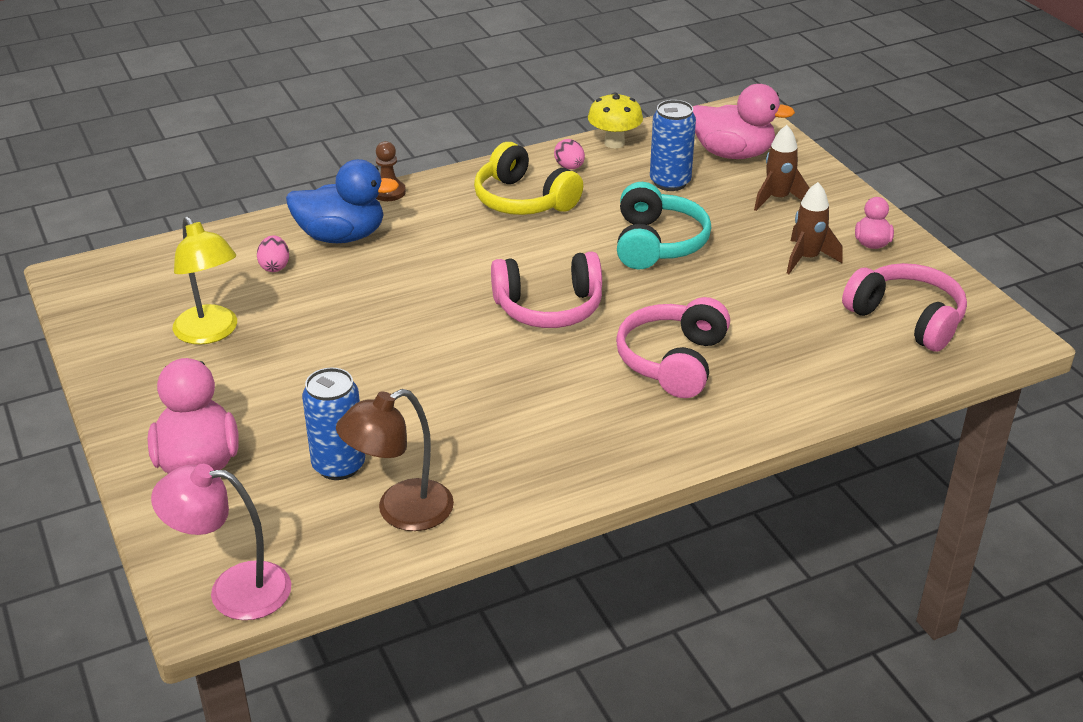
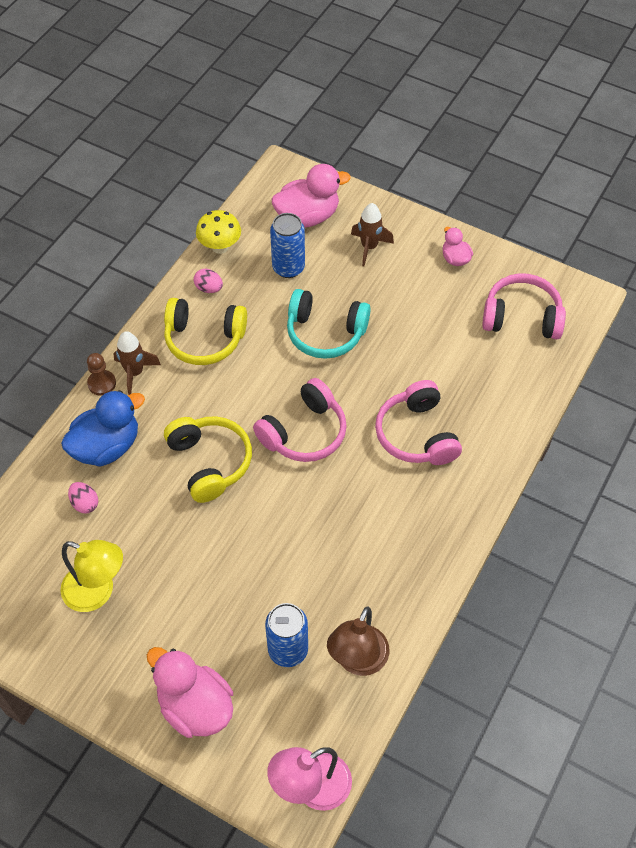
camera: 35 degrees left, 20 degrees up
(426, 288) = (209, 462): none -> yellow headphones
(657, 243) = (325, 332): turquoise headphones -> turquoise headphones turned 135 degrees clockwise
(807, 259) = (427, 295): brown rocket -> brown rocket (135, 373)

